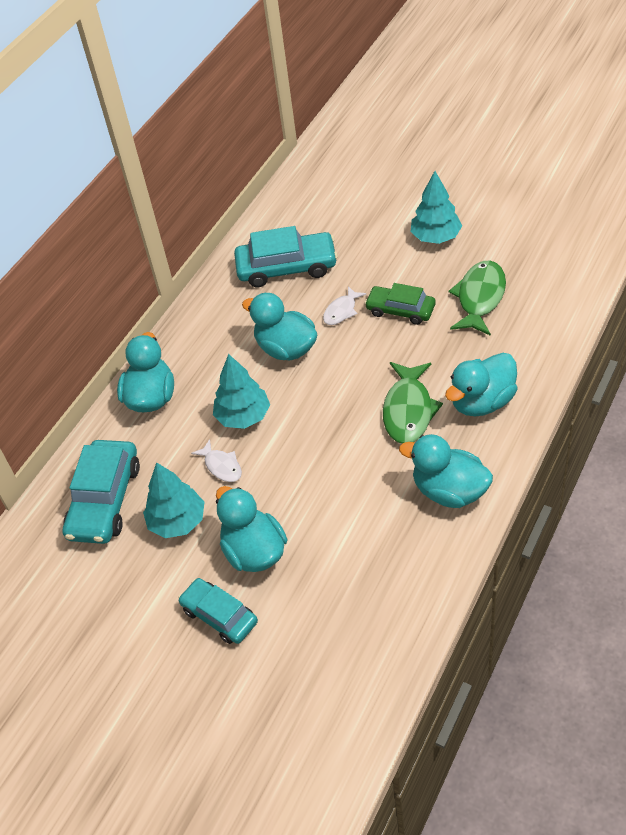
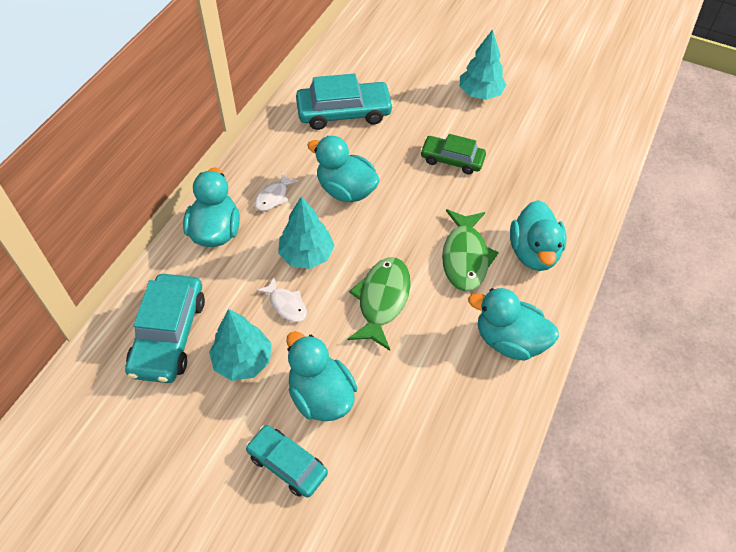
camera: 10 degrees left, 5 degrees up
(341, 311) = (397, 157): white fish -> white fish (273, 197)
(480, 298) = (524, 153): green fish -> green fish (382, 300)
(482, 402) = (533, 252): turquoise duck -> turquoise duck turned 45 degrees counterclockwise

